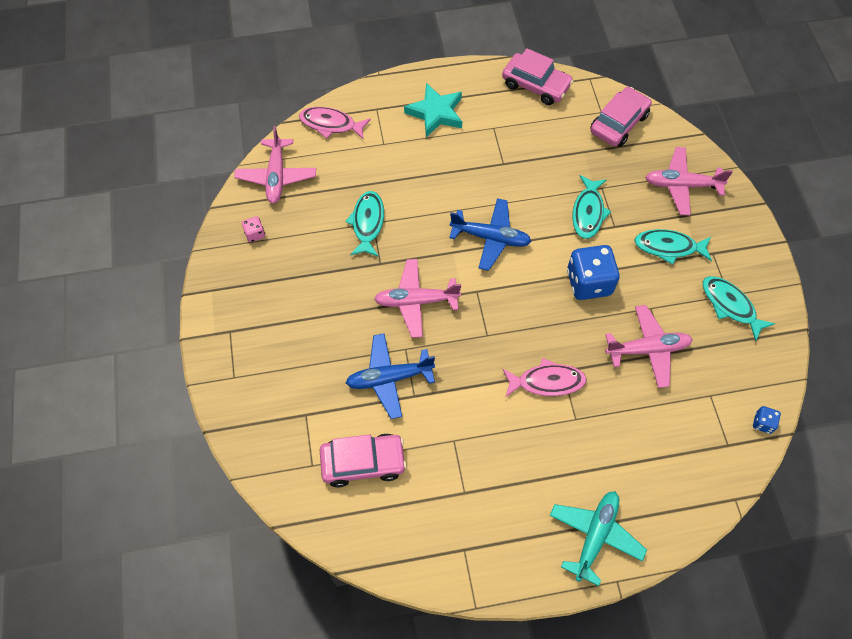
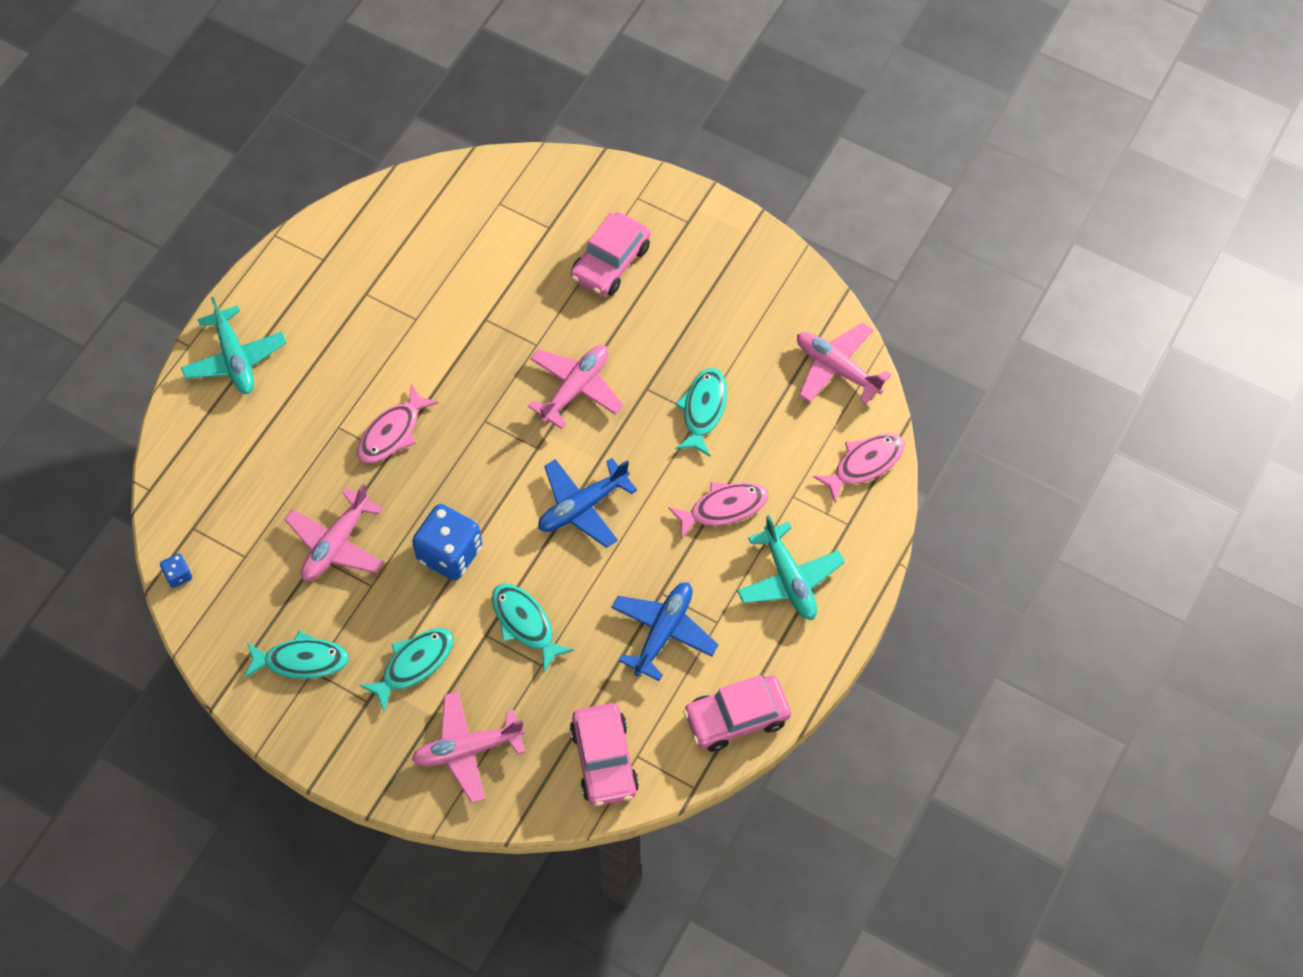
camera: 130 degrees right, 0 degrees up
(255, 234) = (780, 306): pink dice -> none
(363, 462) = (464, 240): pink car -> pink car (610, 262)
(367, 223) = (703, 410): turquoise fish -> turquoise fish turned 120 degrees counterclockwise
(389, 378) = (520, 312): blue plane -> blue plane (663, 632)
(423, 170) = (723, 508): none -> pink fish
(436, 113) = (789, 579): turquoise star -> turquoise plane
(682, 185) = (467, 749): pink plane -> pink plane turned 150 degrees counterclockwise

